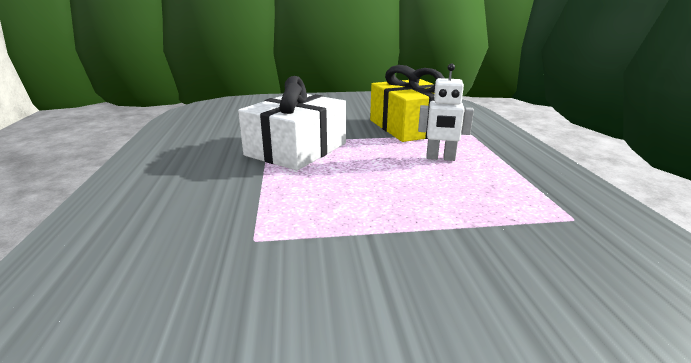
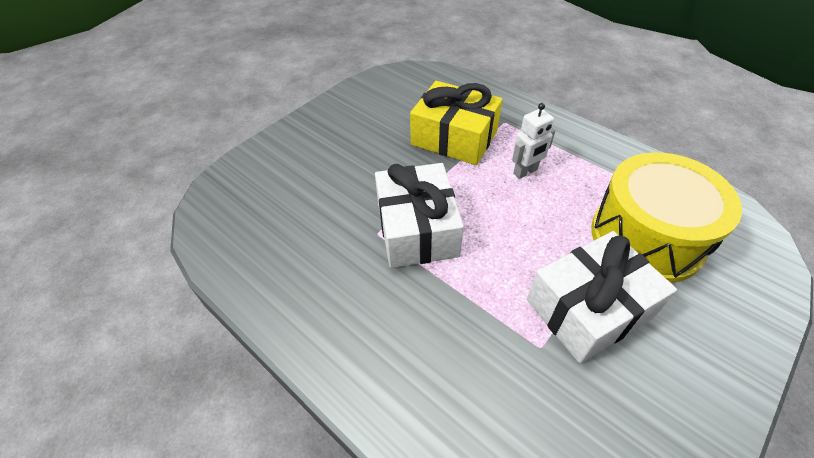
camera: 40 degrees left, 25 degrees up
(343, 245) = (589, 309): none -> white gift
(505, 239) = (646, 237): none -> yellow drum

